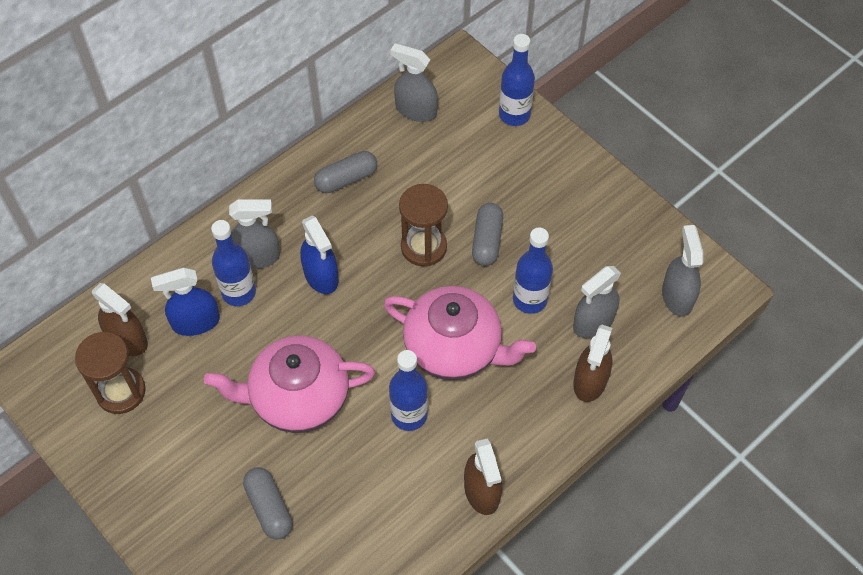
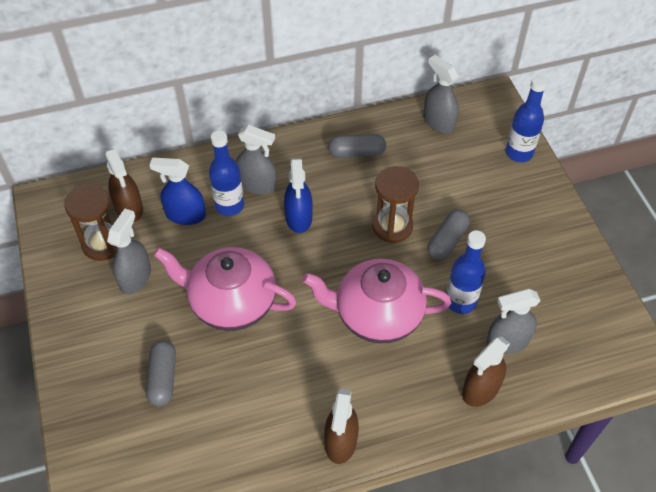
camera: 25 degrees right, 5 degrees down
(409, 415) = (312, 353): blue bottle -> none
(454, 348) = (377, 315): pink teapot -> pink teapot turned 135 degrees clockwise
(677, 296) = (594, 349): grey spray bottle -> grey spray bottle (135, 277)

